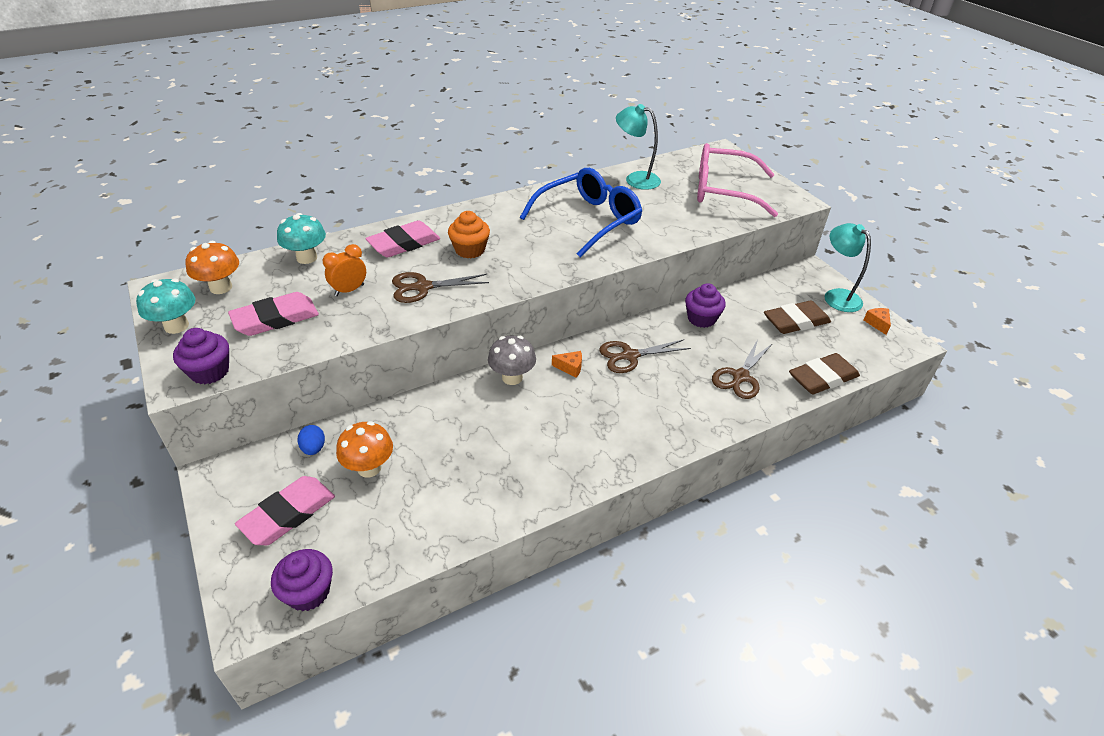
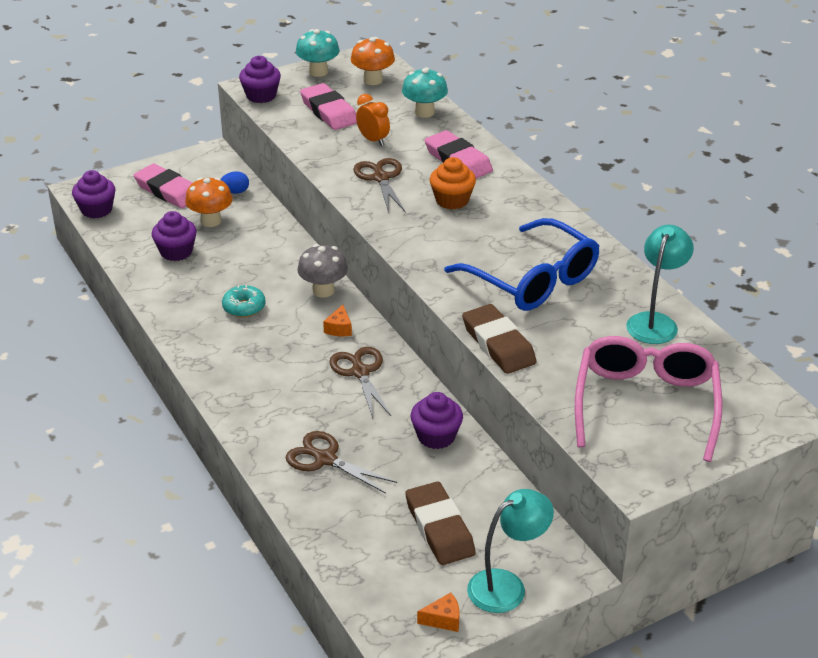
camera: 90 degrees right, 5 degrees down
(426, 496) = (176, 252): none -> purple cupcake
(535, 433) = (244, 307): none -> turquoise donut
(822, 378) = (324, 534): brown eraser -> brown eraser (498, 344)

